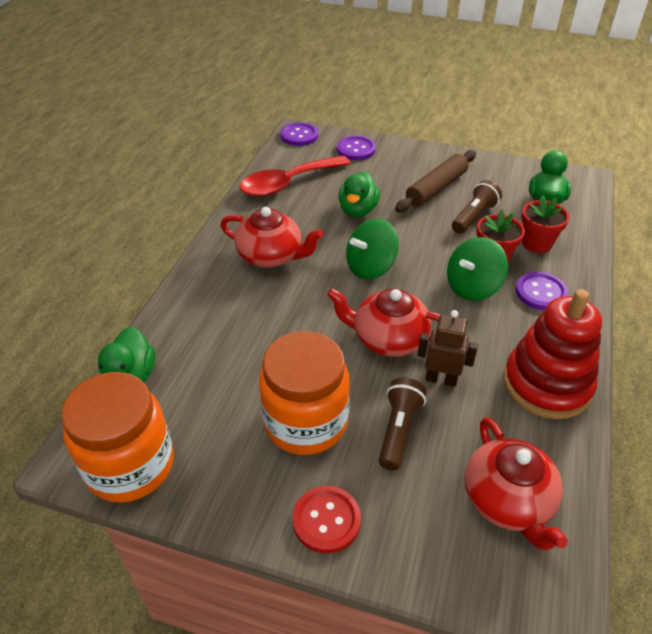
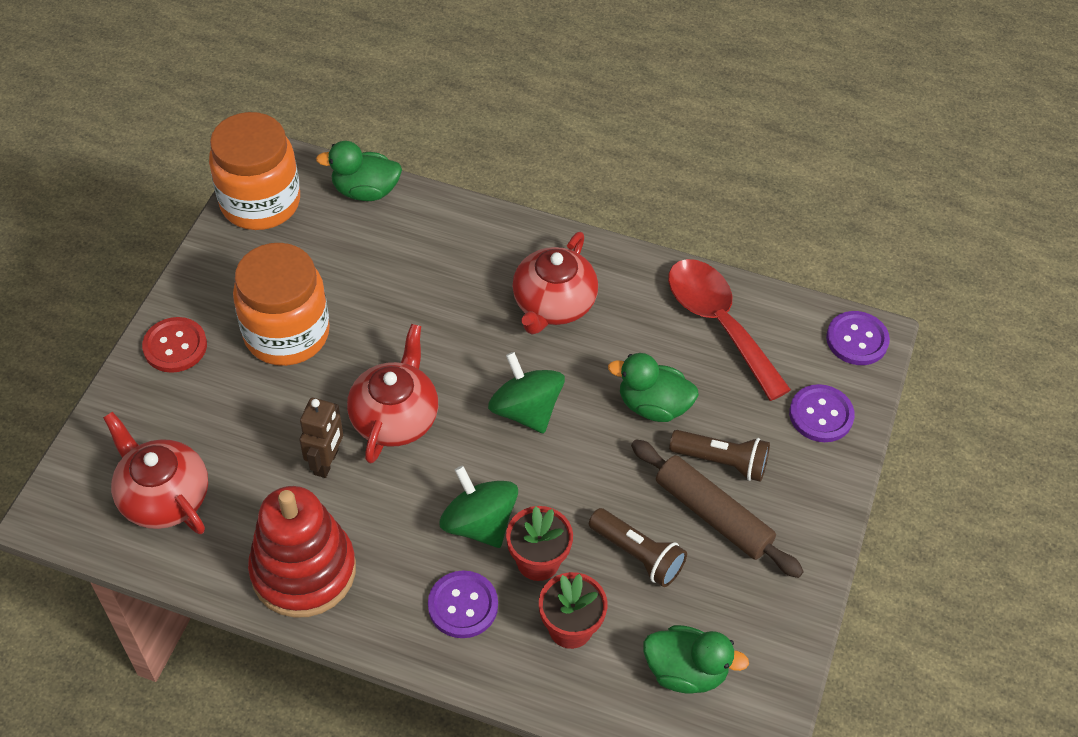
camera: 90 degrees right, 10 degrees up
(399, 430) = (264, 413): brown flashlight -> brown flashlight (722, 462)
(508, 501) = (163, 496): red teapot -> red teapot turned 60 degrees clockwise

